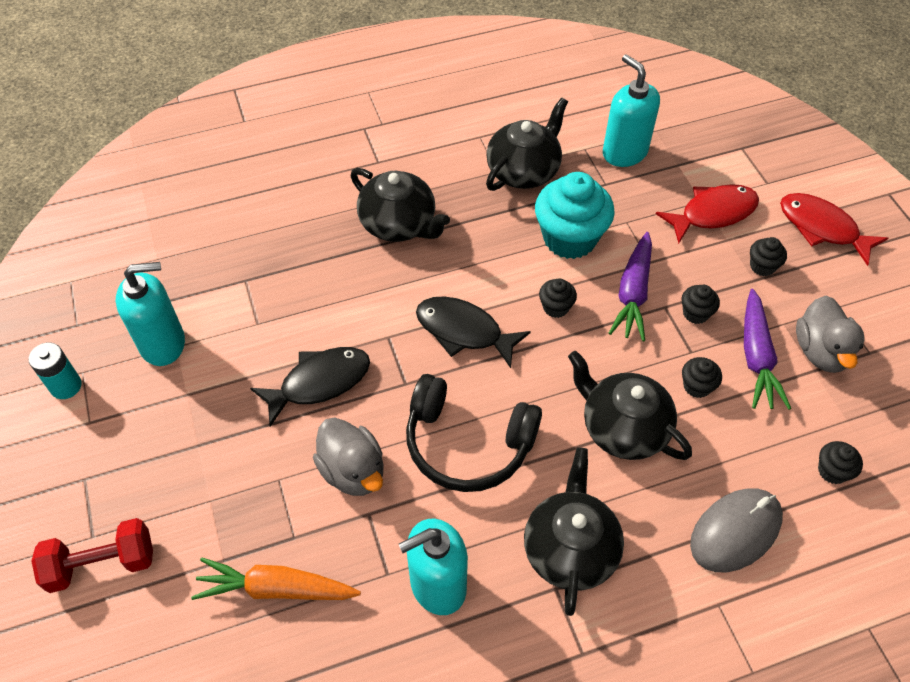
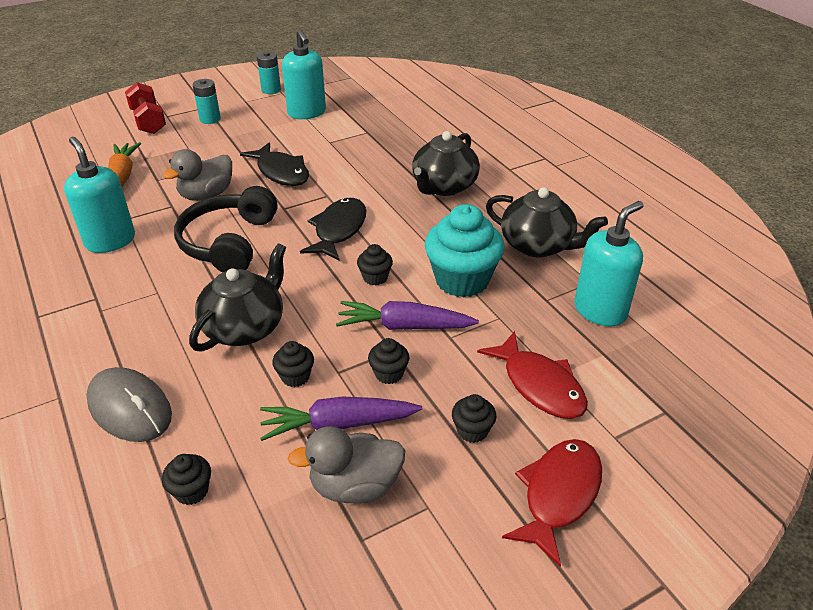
camera: 80 degrees right, 15 degrees down
(131, 471) = (210, 119): none -> turquoise battery
(570, 549) = (128, 303): black teapot -> none

